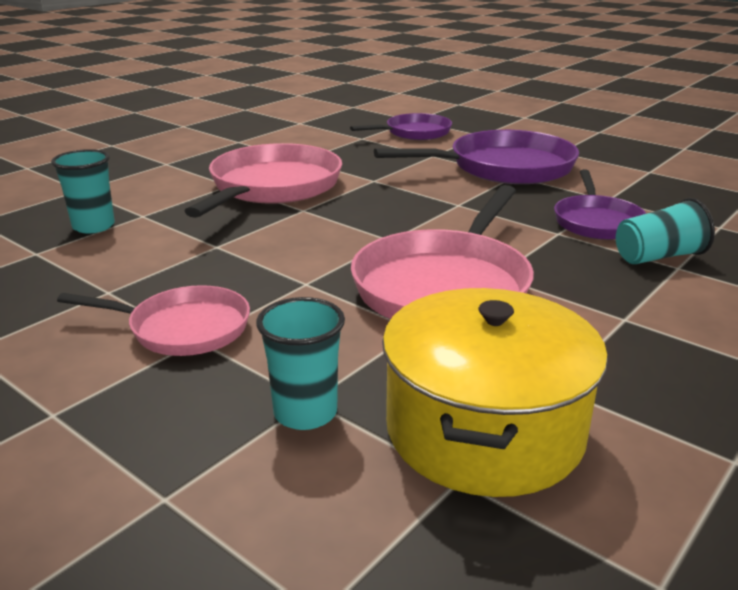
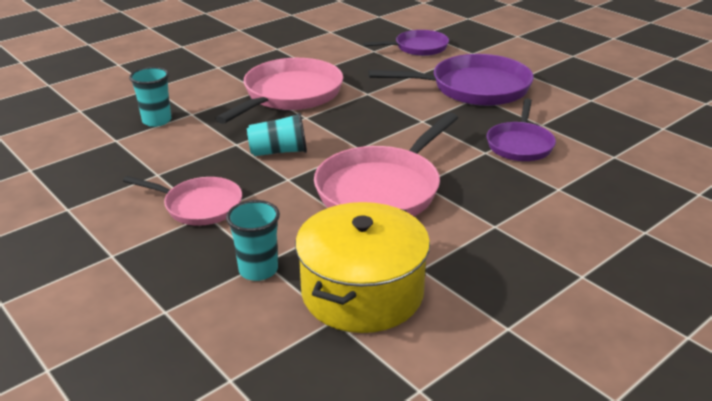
camera: 10 degrees right, 5 degrees up
(658, 257) = (549, 179): turquoise cup -> turquoise cup (279, 152)

